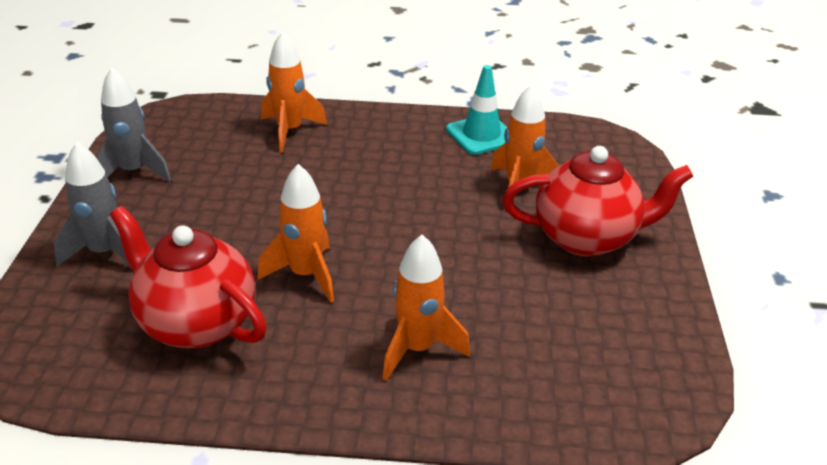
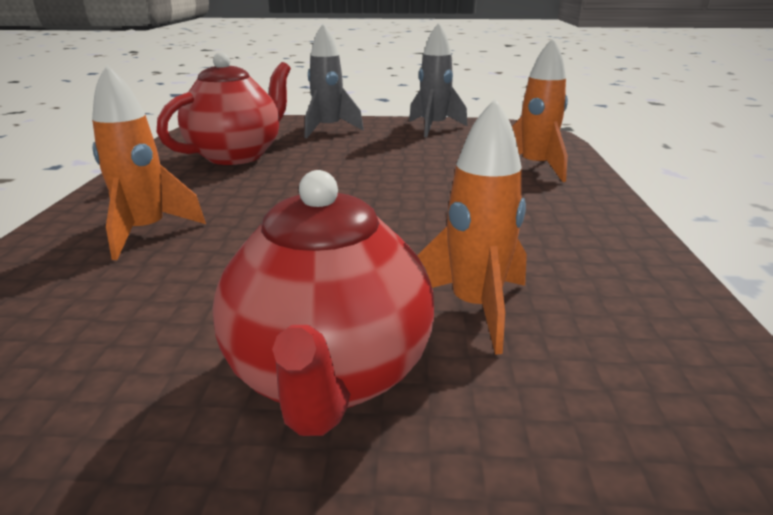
camera: 90 degrees right, 10 degrees down
(306, 275) = (284, 184): orange rocket -> none
(481, 135) = (621, 278): turquoise traffic cone -> none

